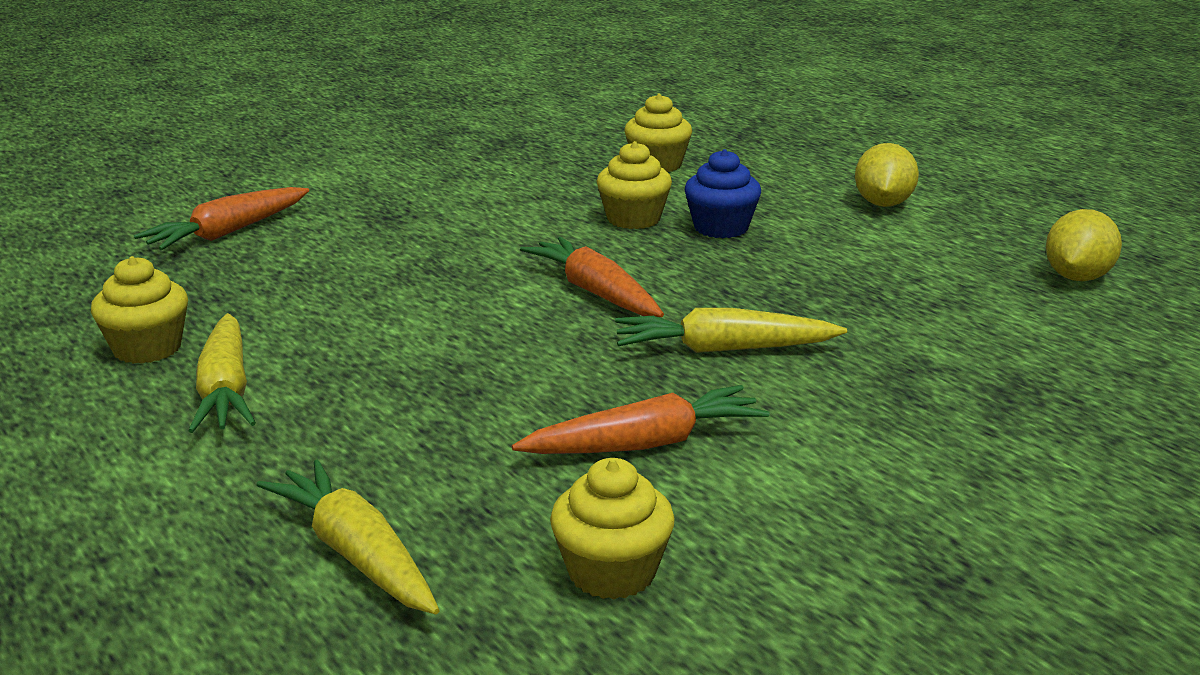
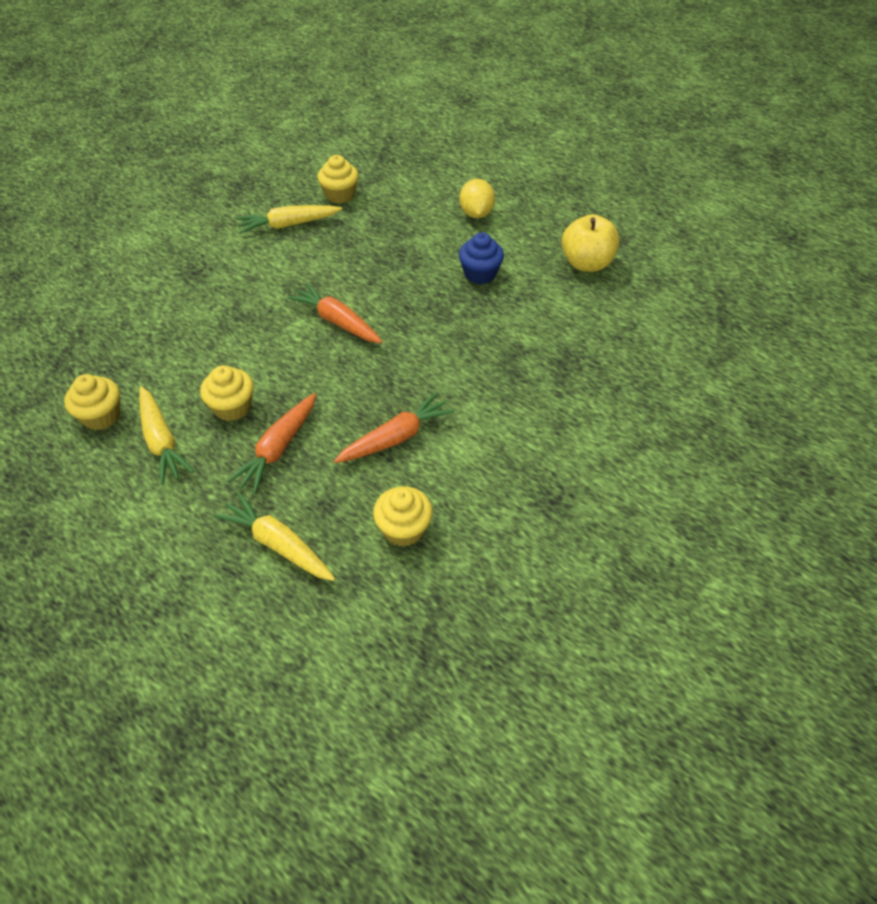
camera: 15 degrees left, 25 degrees up
(227, 233) = (102, 304): orange carrot -> orange carrot (278, 449)
(633, 219) = (340, 251): yellow cupcake -> yellow cupcake (232, 407)
(721, 228) = (391, 251): blue cupcake -> blue cupcake (480, 274)
(722, 349) = (417, 357): yellow carrot -> yellow carrot (288, 225)
(1077, 277) = (586, 263): yellow lemon -> yellow apple

